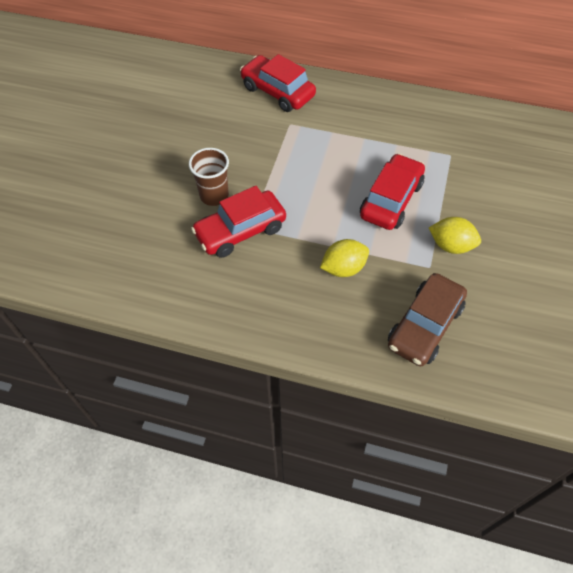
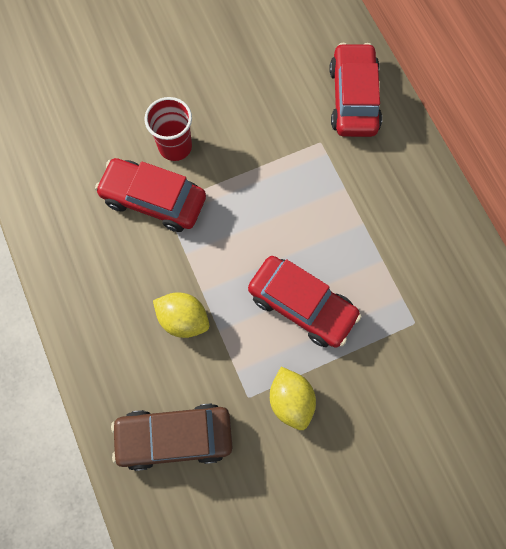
camera: 50 degrees right, 15 degrees up
(214, 195) = (175, 146): brown cup -> red cup
(391, 200) = (302, 305): red car -> red car turned 45 degrees clockwise

